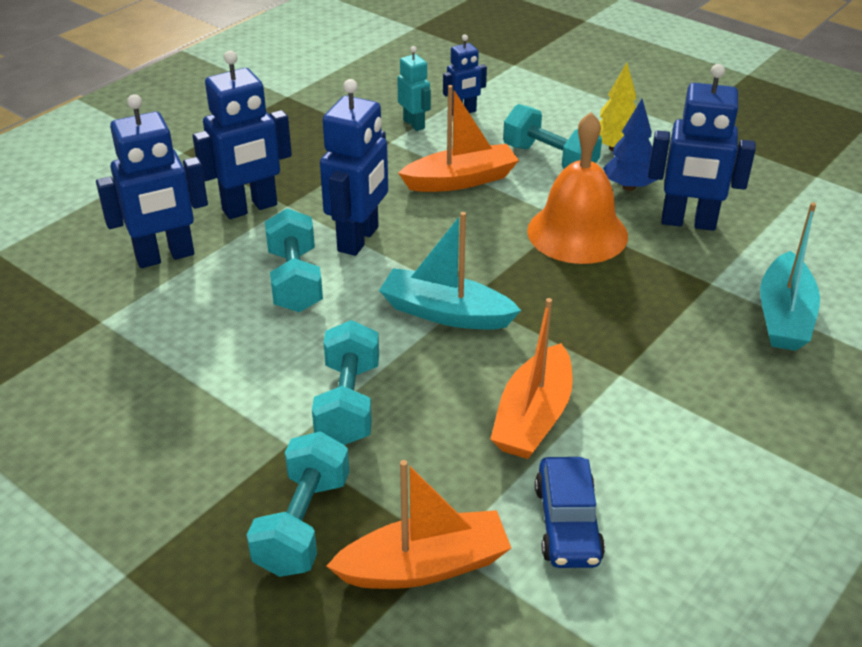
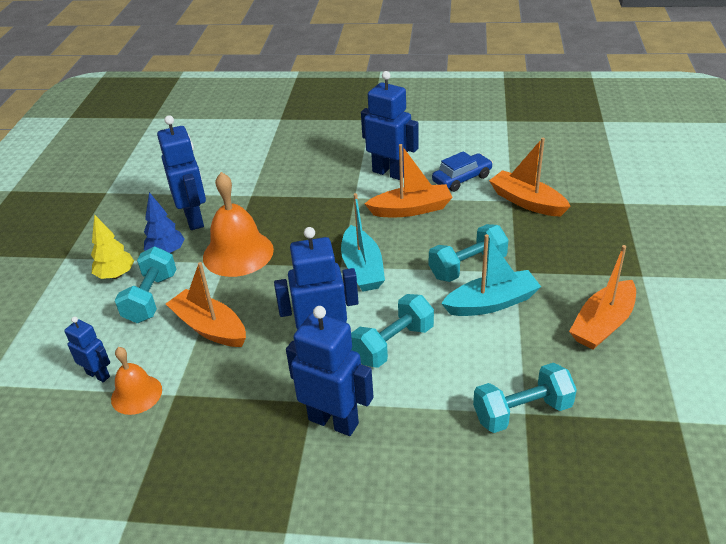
camera: 120 degrees left, 0 degrees up
(111, 461) = (603, 324): none -> orange boat
(165, 257) = (433, 429): blue robot -> blue robot (390, 173)
(303, 524) = (551, 241): turquoise dumbbell -> turquoise dumbbell (522, 412)
(414, 124) = (136, 394): turquoise robot -> orange bell
(784, 316) = (262, 168): turquoise boat -> turquoise boat (491, 303)

